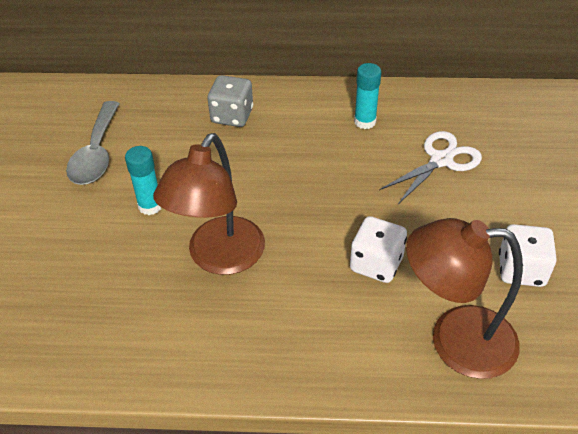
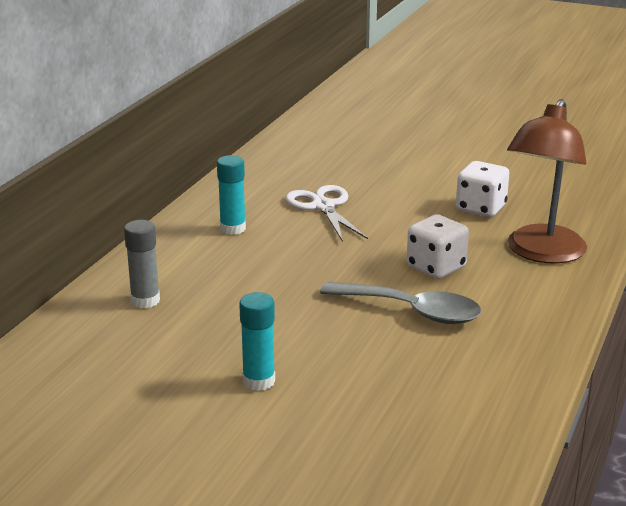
camera: 70 degrees left, 20 degrees down
(96, 154) = (123, 409): grey spoon -> grey spoon (412, 311)
(219, 258) = (375, 349): brown lamp -> none
(232, 116) = (145, 300): grey dice -> grey glue stick

